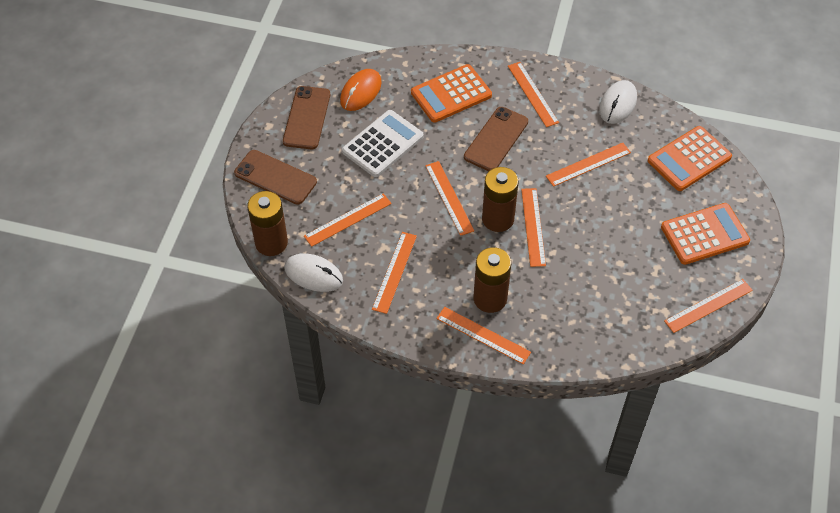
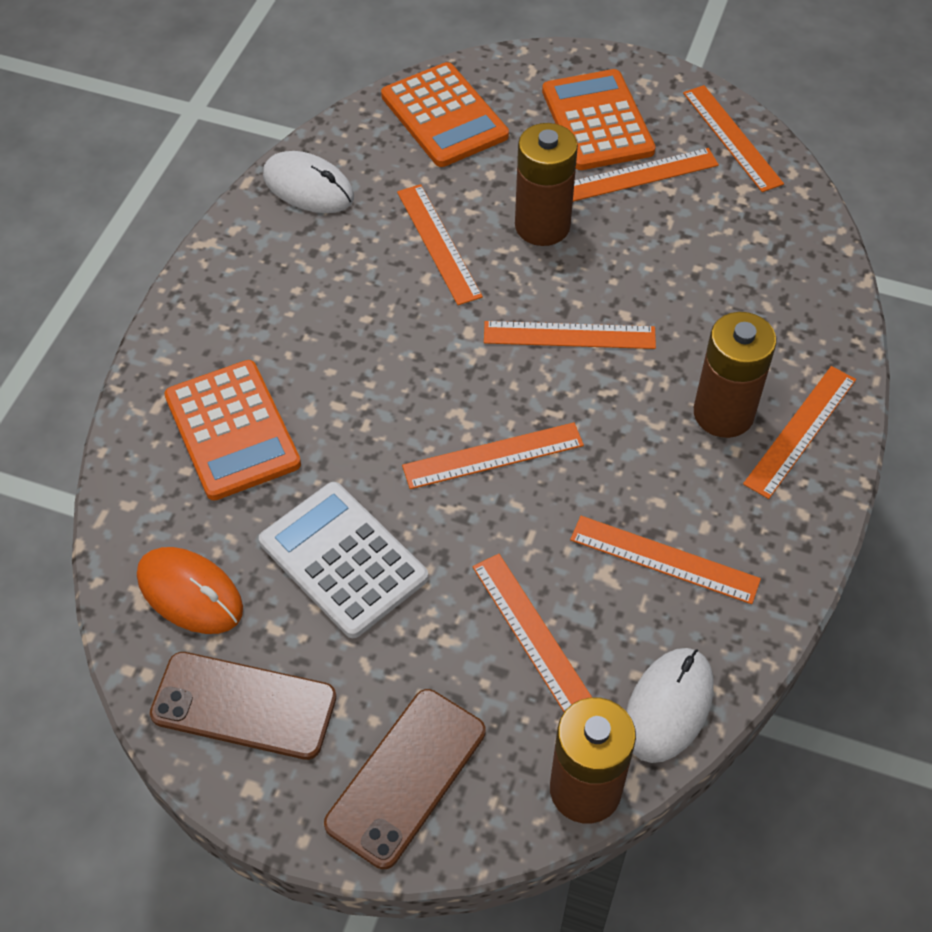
camera: 85 degrees left, 0 degrees up
(496, 139) = (361, 369): brown phone -> none
(498, 219) = (549, 385): brown battery -> brown battery (542, 226)
(532, 94) = (259, 302): orange ruler -> orange ruler (641, 175)

